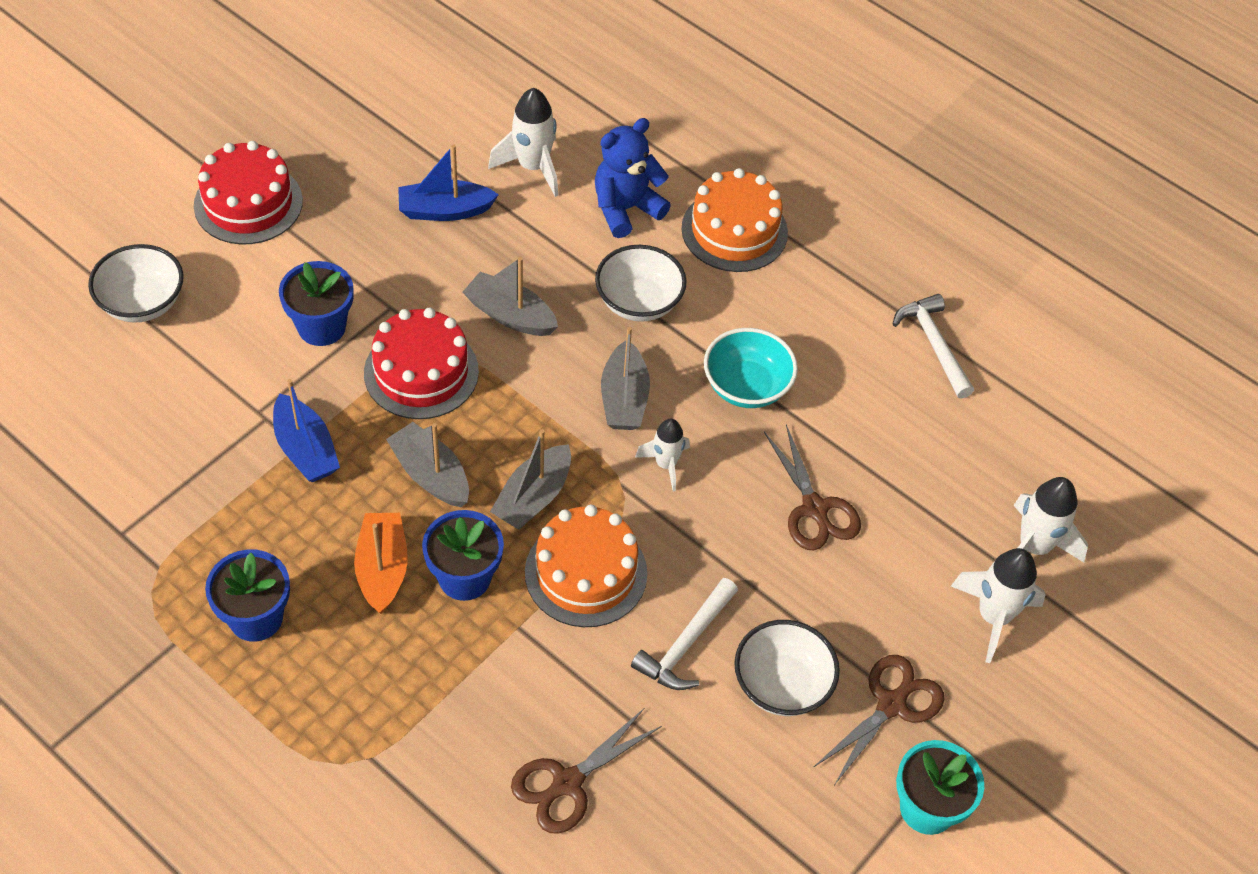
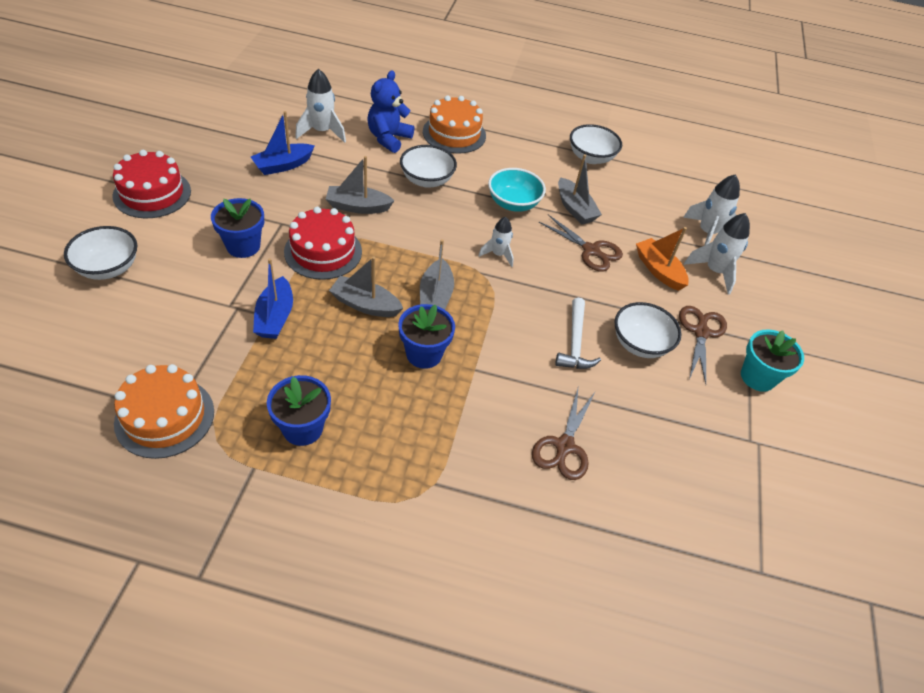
camera: 30 degrees left, 5 degrees down
(305, 449) = (275, 317): blue boat -> blue boat turned 60 degrees clockwise
(382, 569) = (369, 368): orange boat -> orange boat (658, 270)
(586, 573) = (493, 325): orange cake -> orange cake (165, 417)
(624, 398) = (452, 229): grey boat -> grey boat (575, 208)
(934, 344) = (591, 157): white hammer -> white bowl

